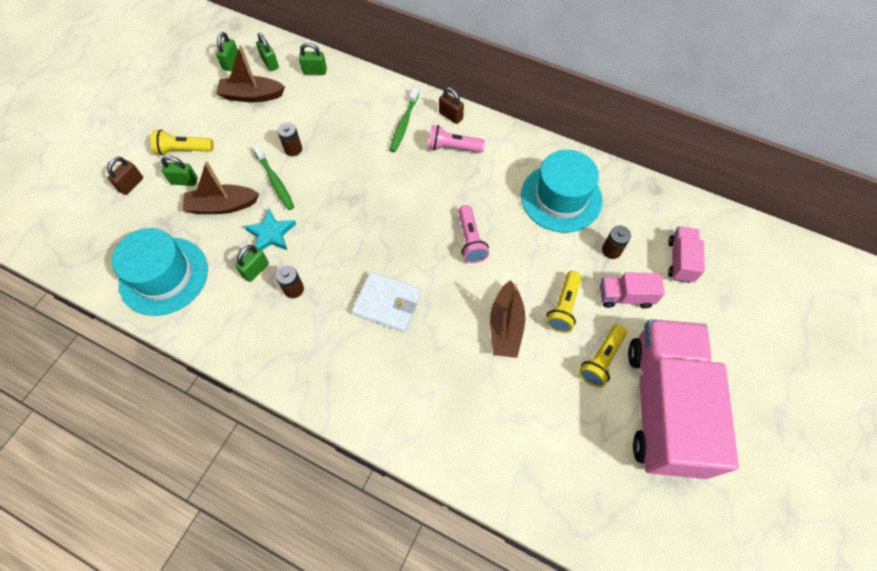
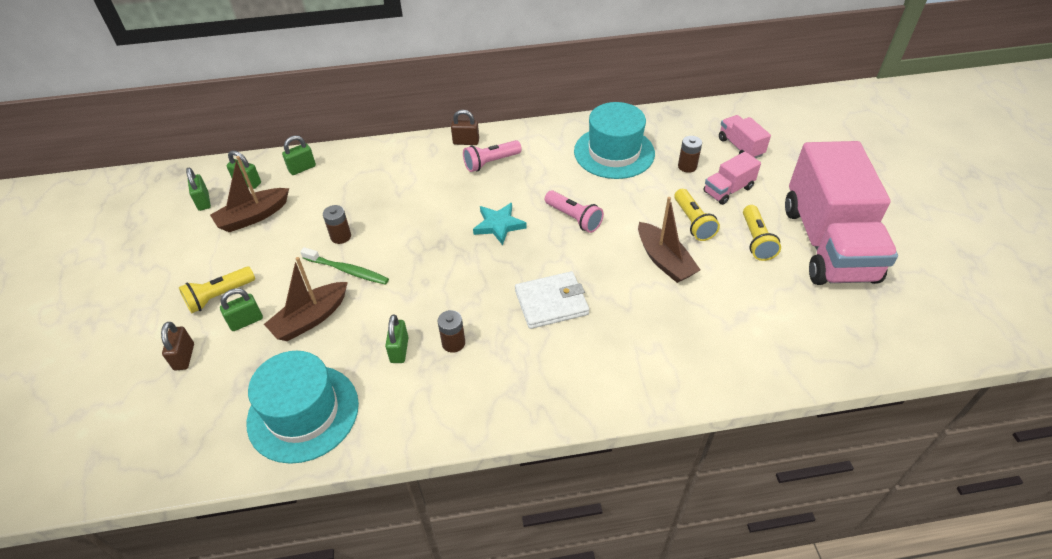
camera: 35 degrees left, 15 degrees down
(271, 234) = (386, 313): turquoise star -> turquoise star (499, 225)
(404, 124) = (430, 167): green toothbrush -> none
(663, 406) = (828, 243): pink truck -> pink truck turned 150 degrees counterclockwise

